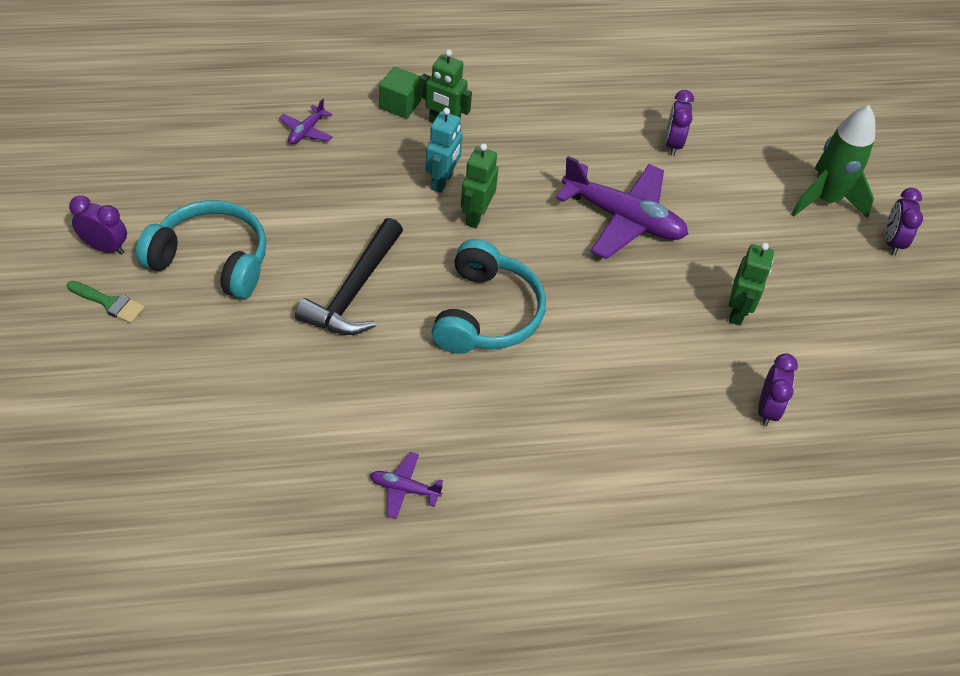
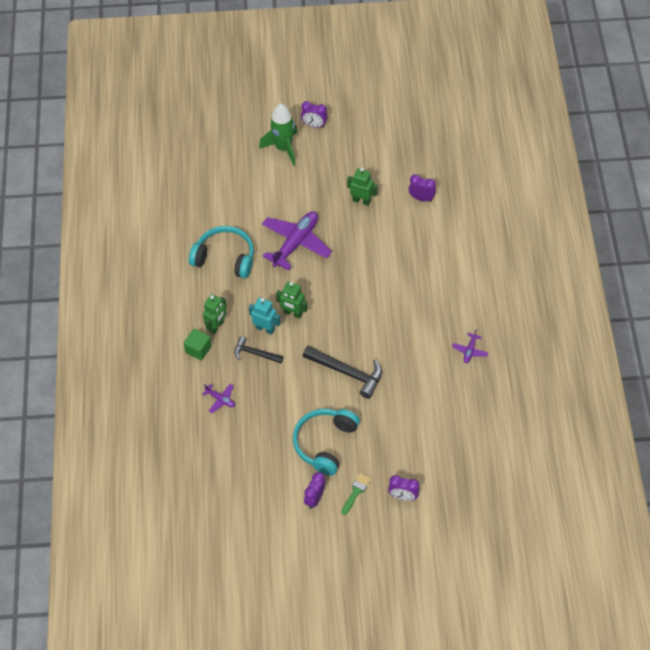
camera: 80 degrees left, 5 degrees up
(393, 169) = (255, 353): none -> black hammer
(486, 314) = (363, 312): turquoise headphones -> turquoise headphones (225, 258)
(673, 144) = (237, 212): purple clock -> purple clock (403, 496)

